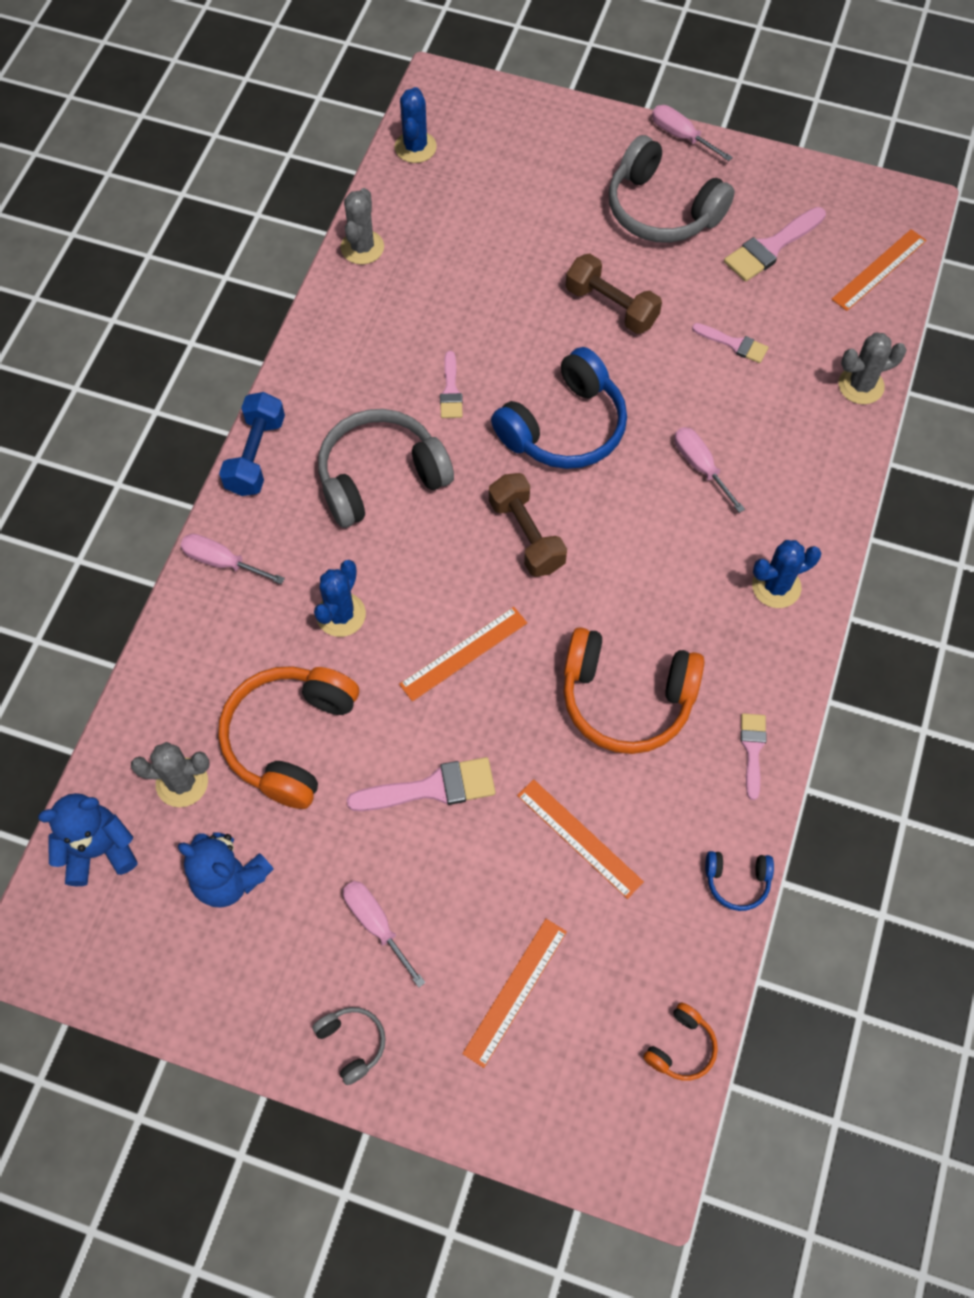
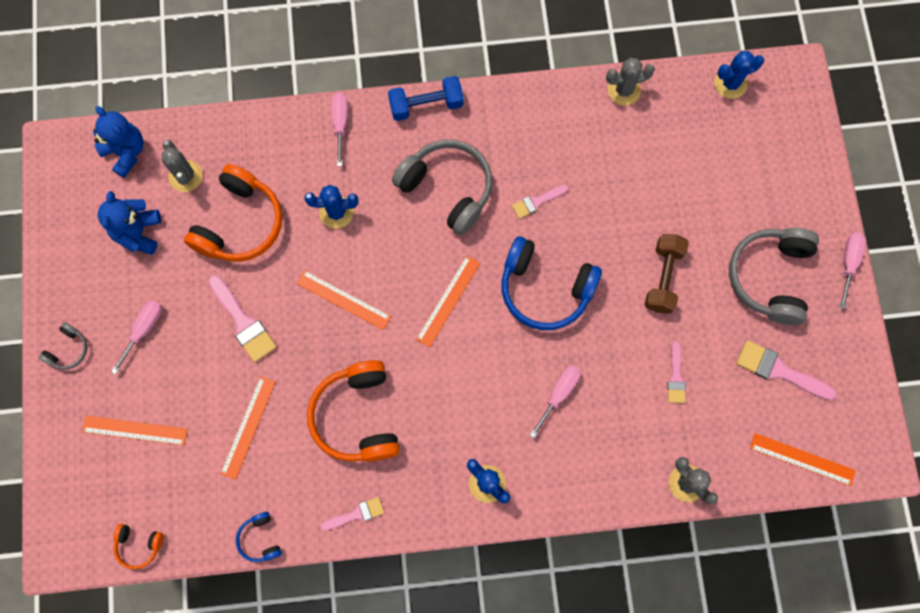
camera: 65 degrees right, 10 degrees up
(290, 739) = (240, 223): orange headphones -> orange headphones turned 120 degrees clockwise
(526, 535) = (448, 301): brown dumbbell -> orange ruler

